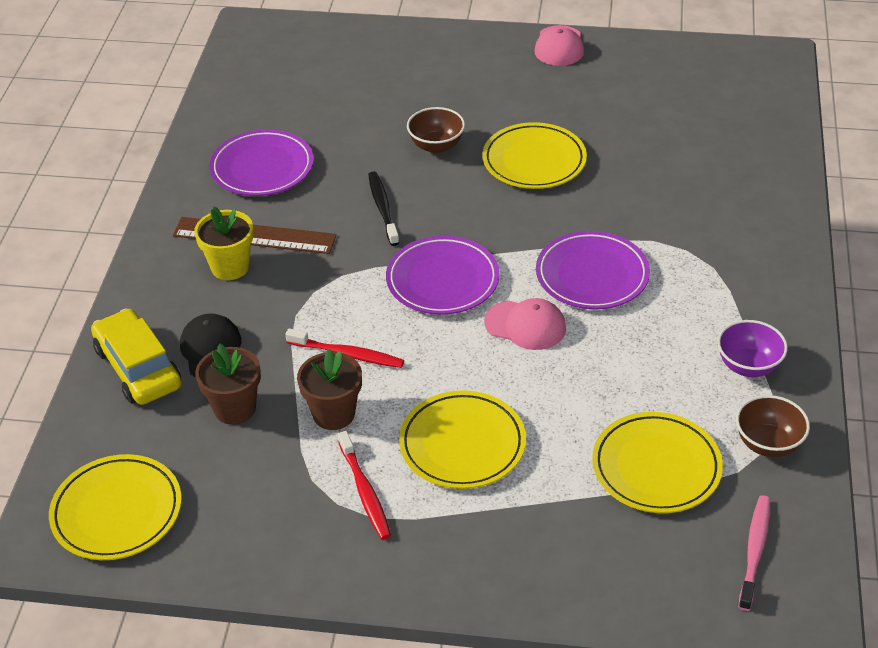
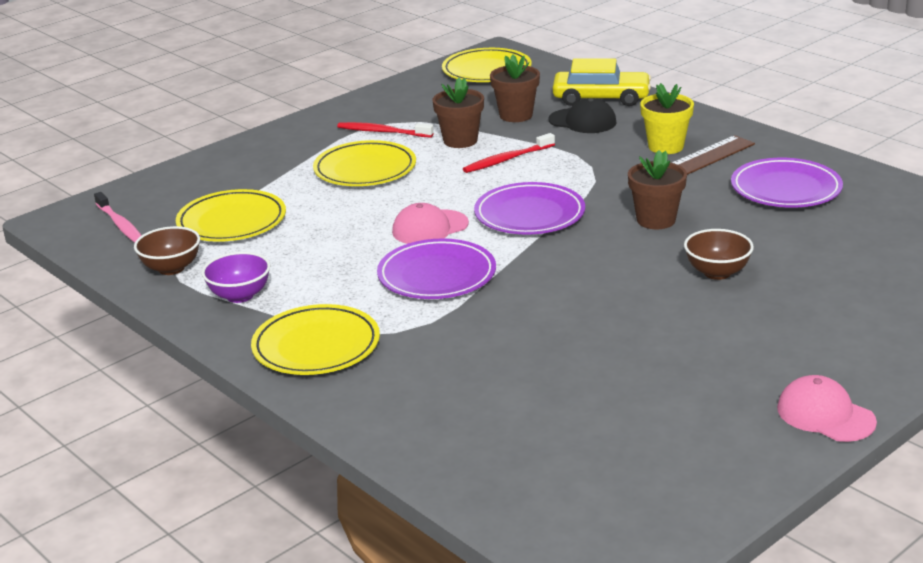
camera: 130 degrees right, 15 degrees down
(383, 208) = (656, 220): black toothbrush -> brown flower pot
(534, 161) = (627, 311): yellow plate -> yellow plate (316, 346)

